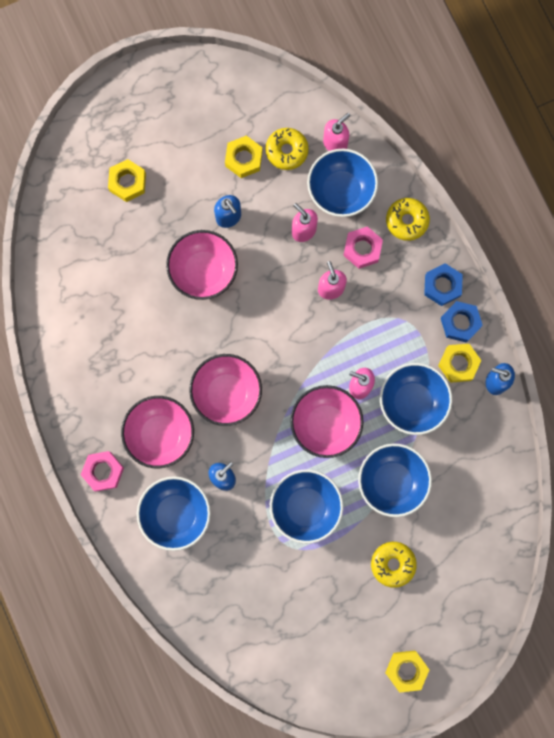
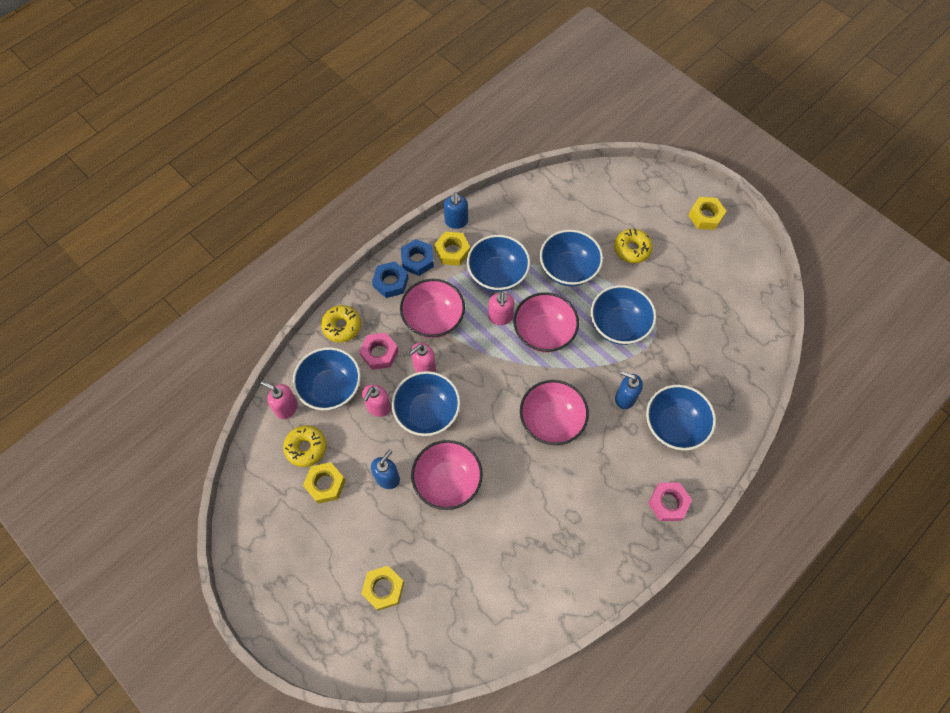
camera: 110 degrees left, 15 degrees down
(160, 434) = (612, 464): pink bowl -> pink bowl (433, 319)
(281, 275) = (427, 412): none -> blue bowl

